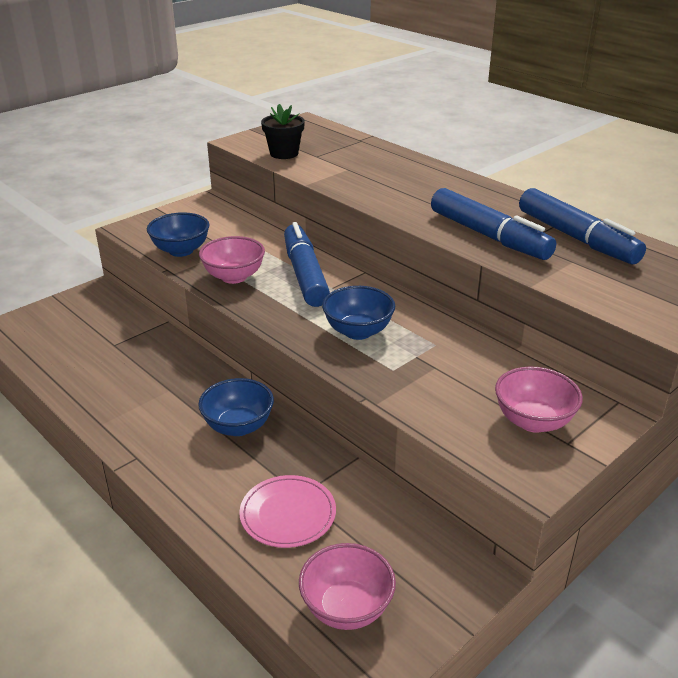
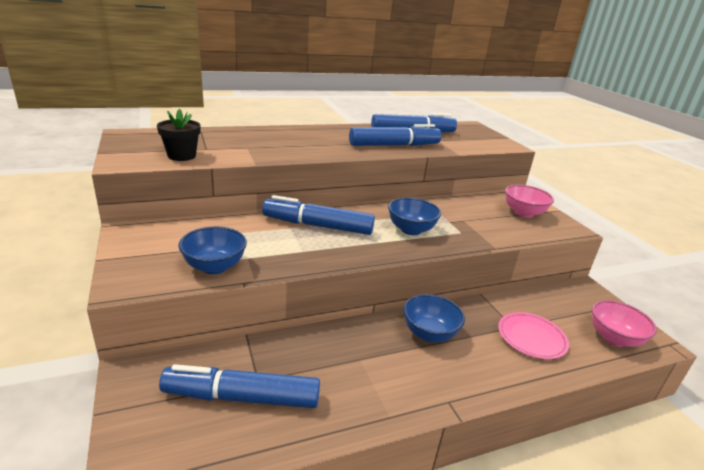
camera: 70 degrees left, 5 degrees down
(91, 344) = (242, 397): none -> blue marker
(234, 277) = (292, 253): pink bowl -> none

